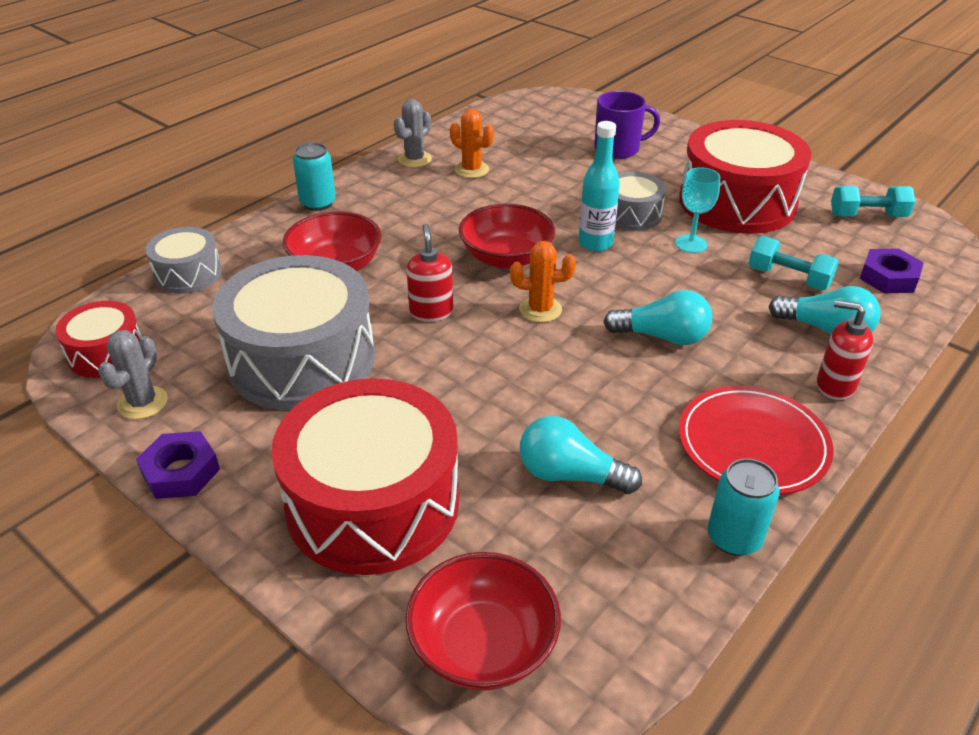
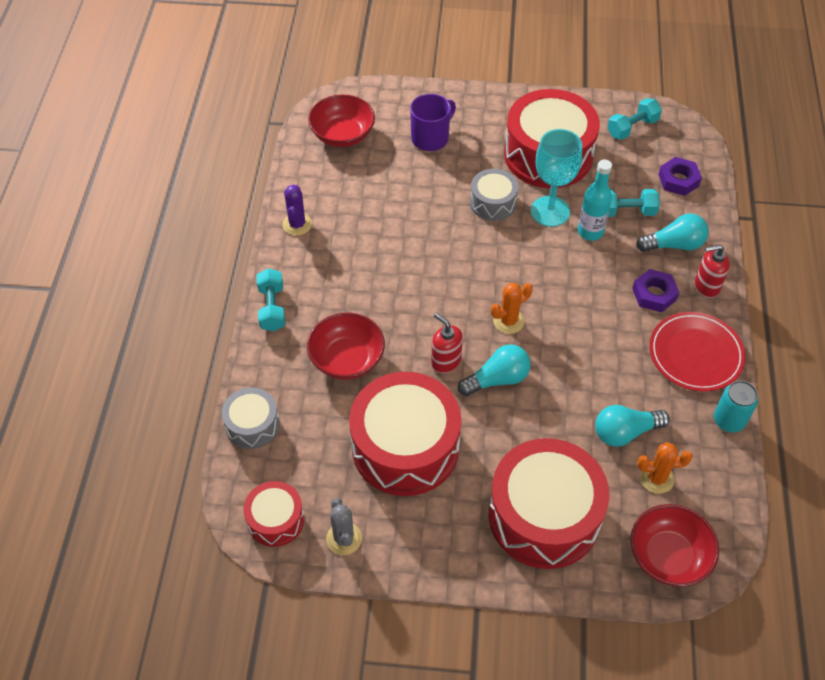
camera: 35 degrees left, 15 degrees up
(180, 472) = (421, 566): purple nut -> purple nut (654, 294)
(302, 360) = (405, 447): grey drum -> red drum
(318, 203) = (272, 308): turquoise can -> turquoise dumbbell
(414, 159) = (297, 224): grey cactus -> purple cactus
(471, 170) = (349, 214): orange cactus -> orange cactus (656, 478)
(506, 258) = (449, 288): red bowl -> red bowl (342, 135)
(595, 243) = (493, 243): turquoise bottle -> turquoise bottle (590, 232)
(662, 336) = (593, 302): turquoise light bulb -> turquoise light bulb (497, 379)
(691, 244) = (550, 211): turquoise goblet -> turquoise goblet, size x1.65

